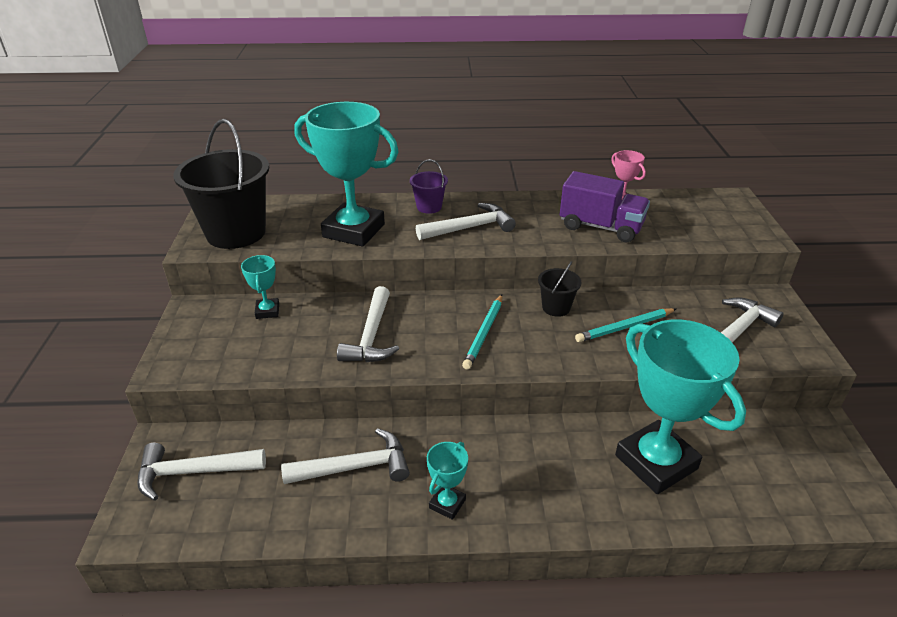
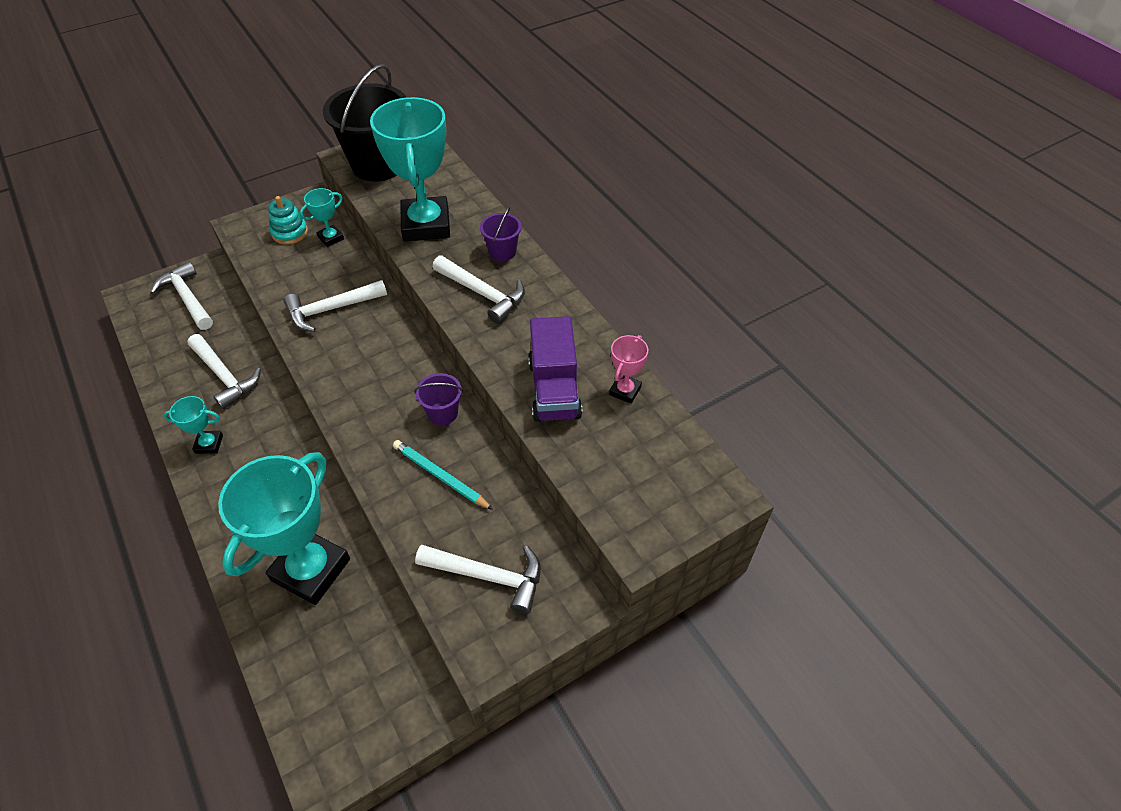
camera: 60 degrees right, 15 degrees up
(225, 335) = (290, 233): none -> turquoise stacking toy
(484, 333) = (373, 377): turquoise pencil -> none
(556, 307) = (443, 413): black bucket -> purple bucket

